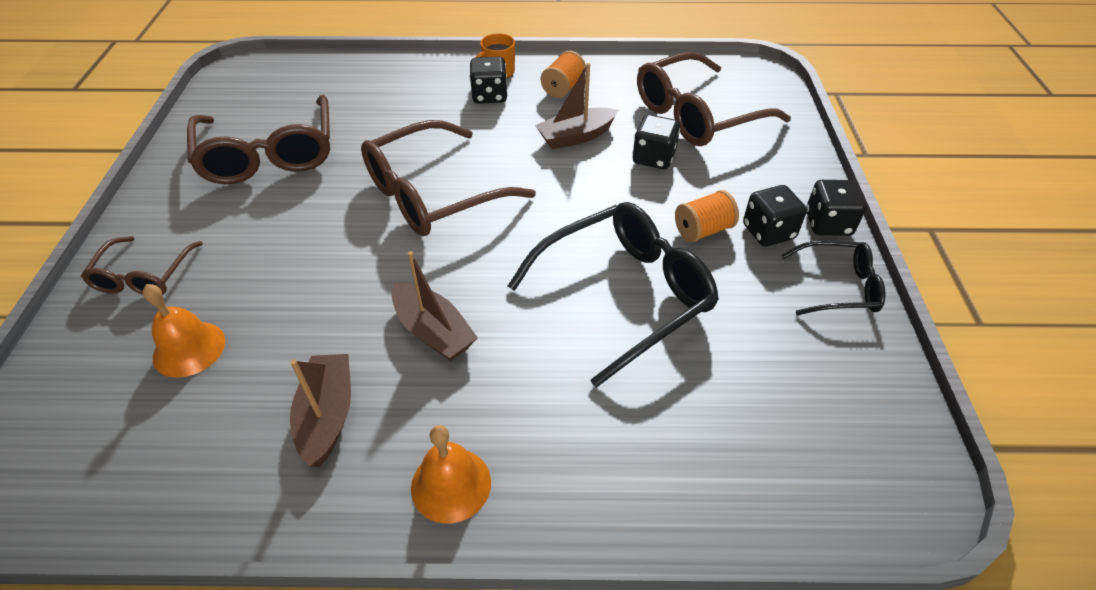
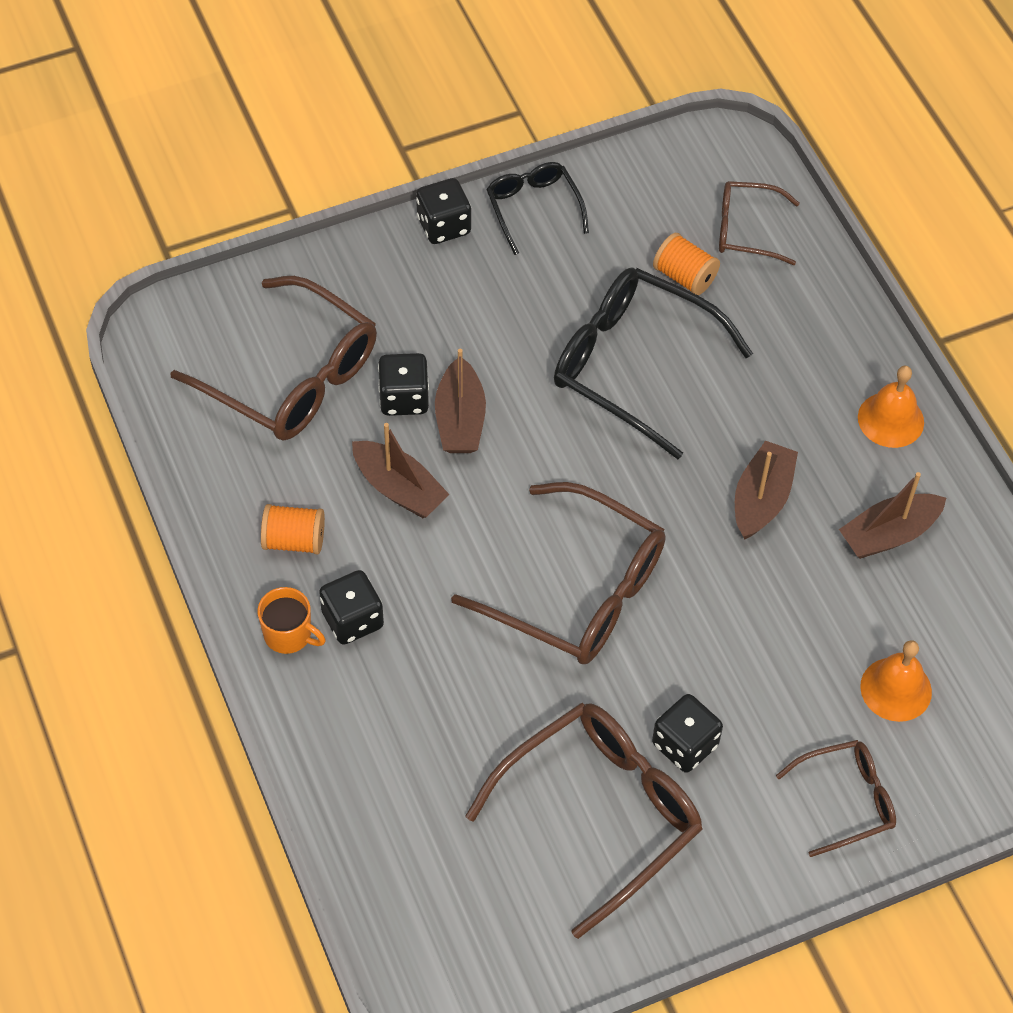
camera: 115 degrees left, 10 degrees up
(620, 179) = (460, 419): none -> brown boat
(703, 230) = (508, 325): orange spool -> orange spool (684, 277)
(768, 232) = (481, 271): black dice -> black dice (684, 744)
(770, 456) = (746, 230): none -> brown glasses

